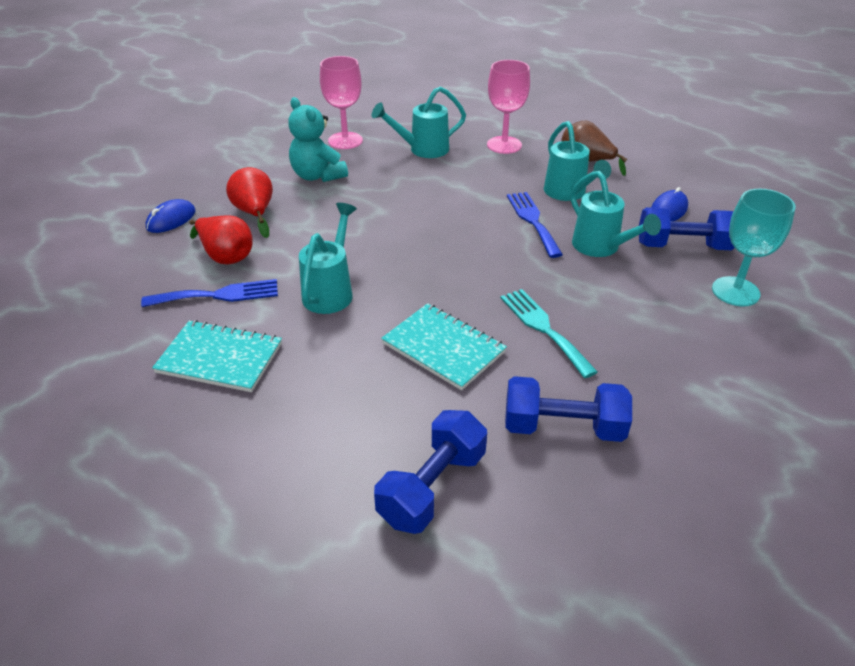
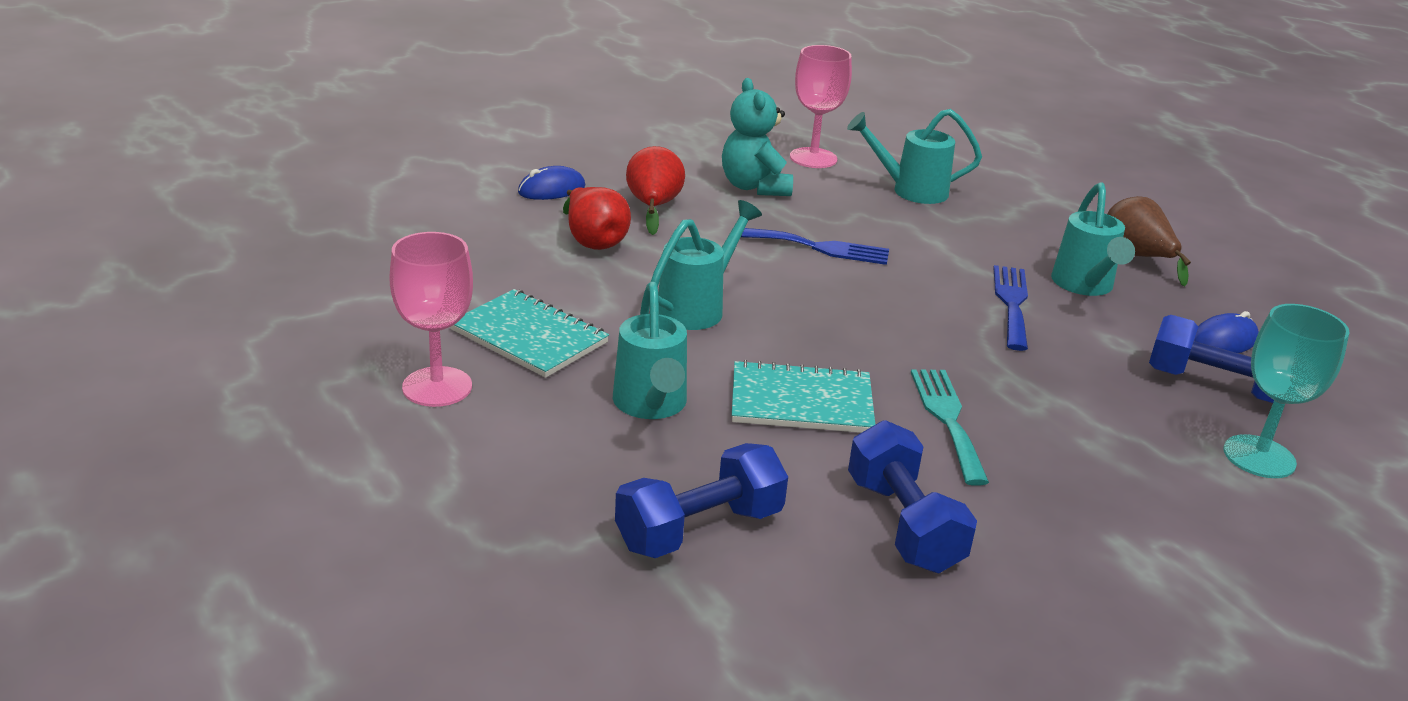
camera: 20 degrees right, 10 degrees down
(218, 295) = (562, 276): blue fork -> blue fork (818, 247)
(443, 348) = (801, 402): turquoise notebook -> turquoise notebook turned 60 degrees counterclockwise
(504, 145) = (1028, 211): pink goblet -> pink goblet (437, 387)
(563, 427) = (903, 524): blue dumbbell -> blue dumbbell turned 45 degrees clockwise
(601, 248) = (1090, 357): turquoise watering can -> turquoise watering can (651, 406)

